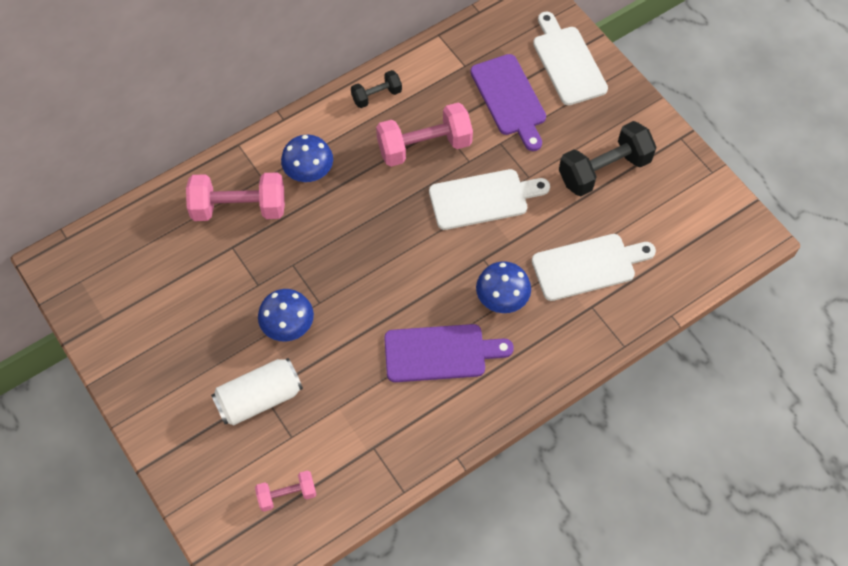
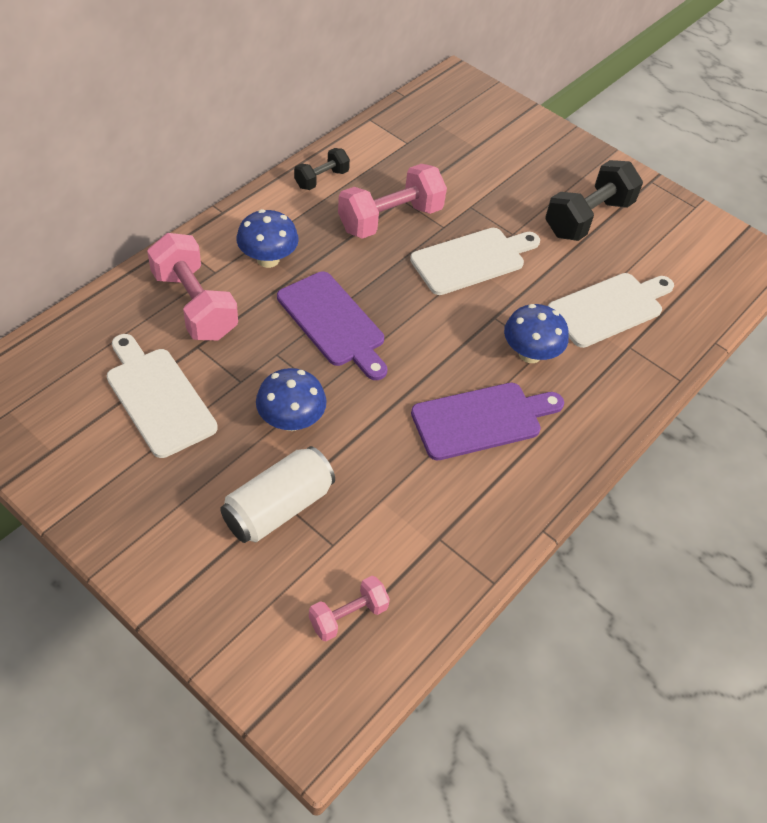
camera: 20 degrees left, 10 degrees down
(239, 208) = (194, 305): pink dumbbell -> pink dumbbell turned 75 degrees clockwise
(510, 99) = (465, 167): purple cutting board -> purple cutting board (333, 323)
(567, 62) = (511, 129): white cutting board -> white cutting board (158, 397)

